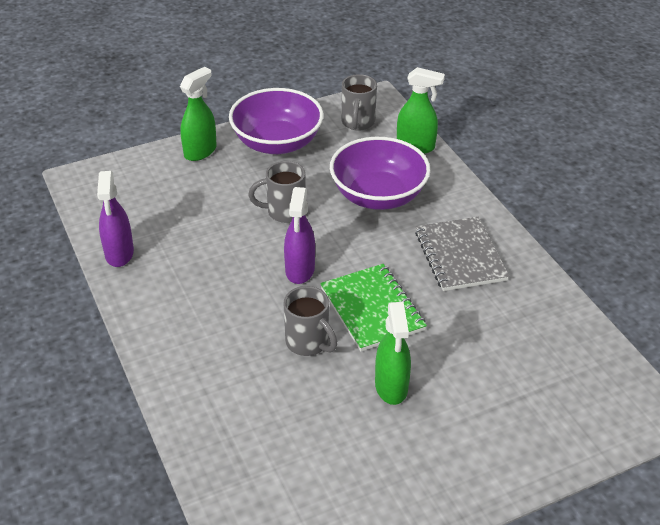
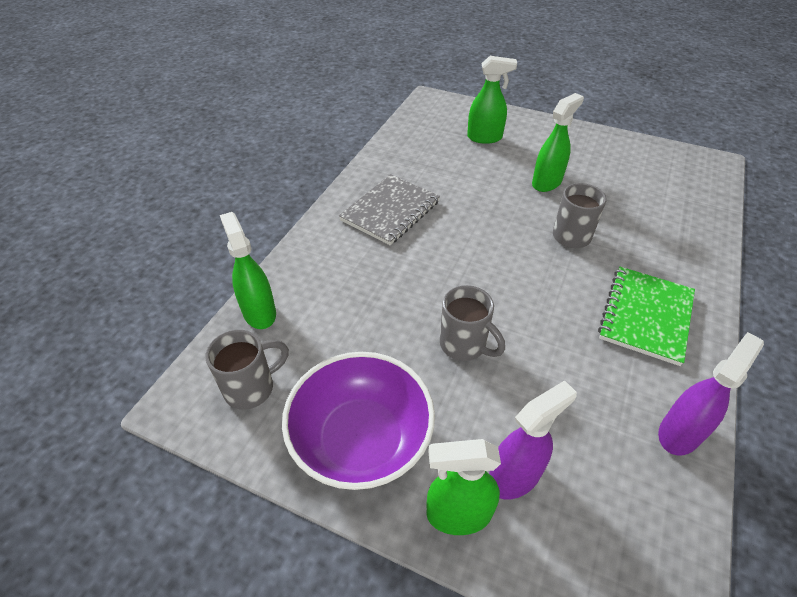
camera: 130 degrees left, 5 degrees up
(300, 270) = (516, 284): purple spray bottle -> purple spray bottle (514, 476)
(372, 309) = (499, 224): green notebook -> green notebook (646, 316)
(378, 195) = (367, 294): purple bowl -> none
(519, 400) = (485, 138): none -> green spray bottle

